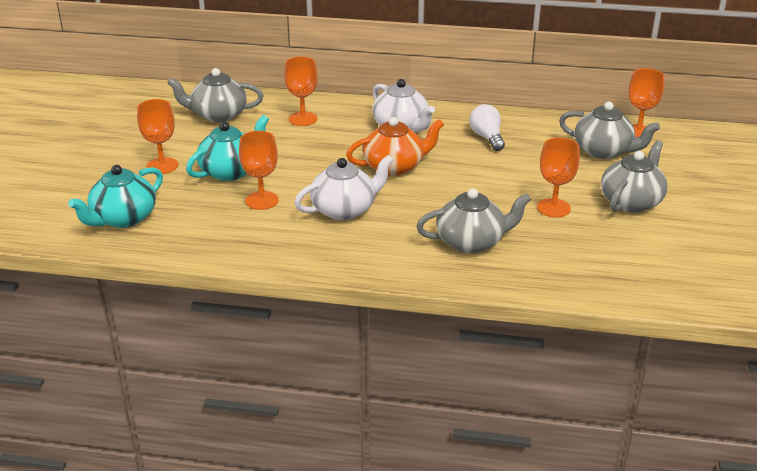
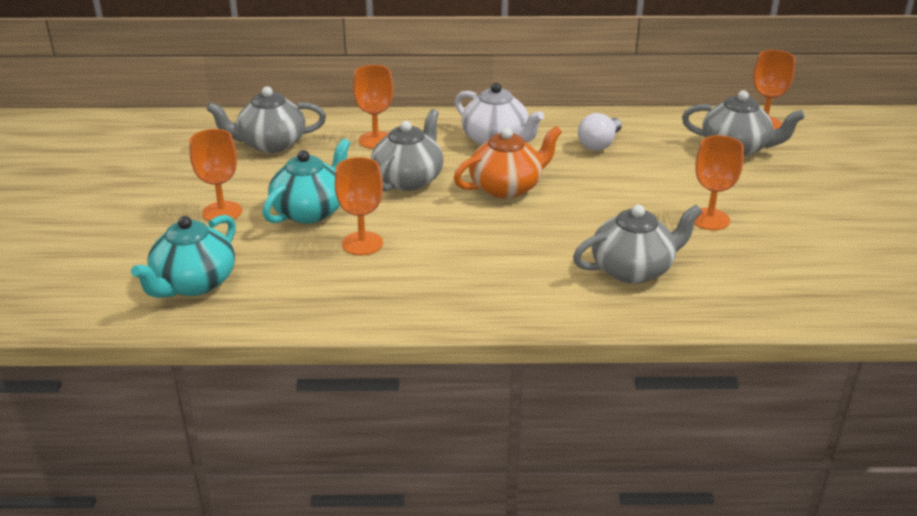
camera: 10 degrees left, 0 degrees up
(344, 209) = (467, 245): white teapot -> none
(487, 137) = (599, 144): white light bulb -> white light bulb turned 120 degrees counterclockwise
(631, 202) = (792, 204): grey teapot -> grey teapot (408, 179)

